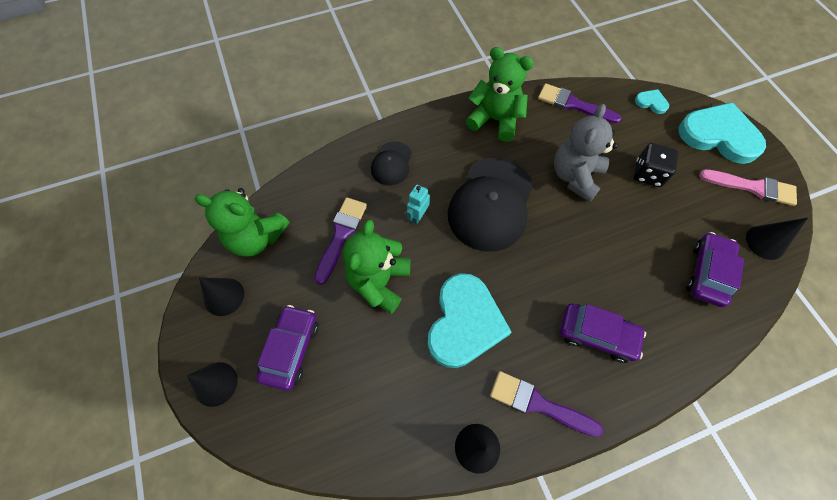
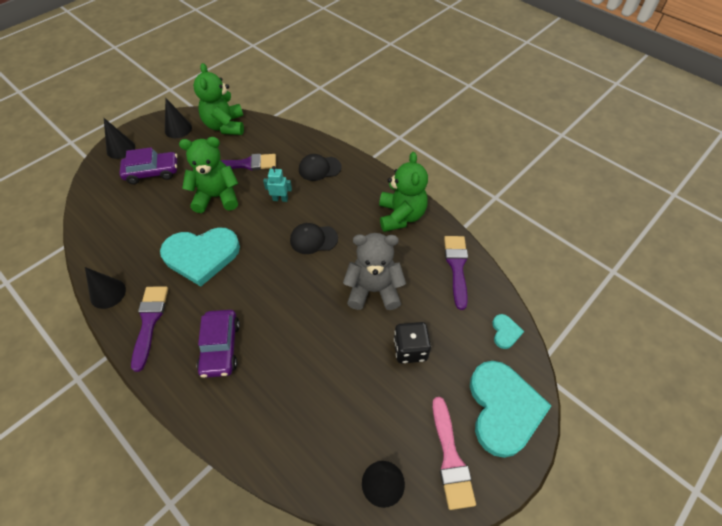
camera: 65 degrees right, 10 degrees down
(491, 204) = (313, 239): black cap -> black cap, size x0.51
(707, 273) = (319, 429): purple car -> none

